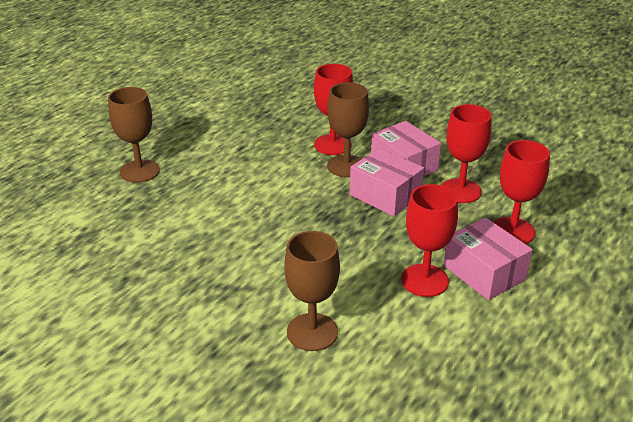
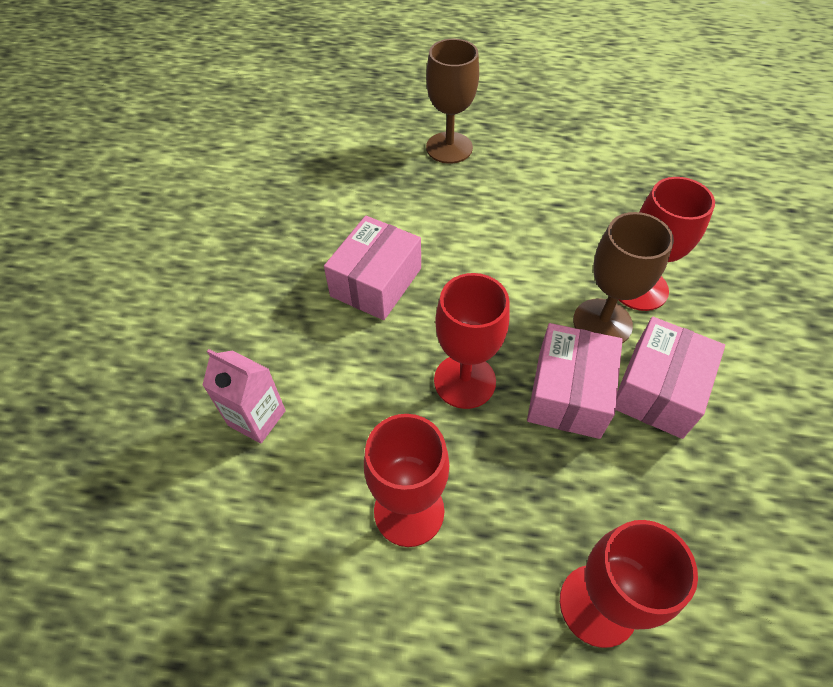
camera: 65 degrees right, 20 degrees up
(312, 332) = (257, 418): brown goblet -> pink carton
(460, 191) = (651, 490): red goblet -> red goblet (464, 381)
(484, 272) = (468, 590): pink box -> pink box (376, 282)

